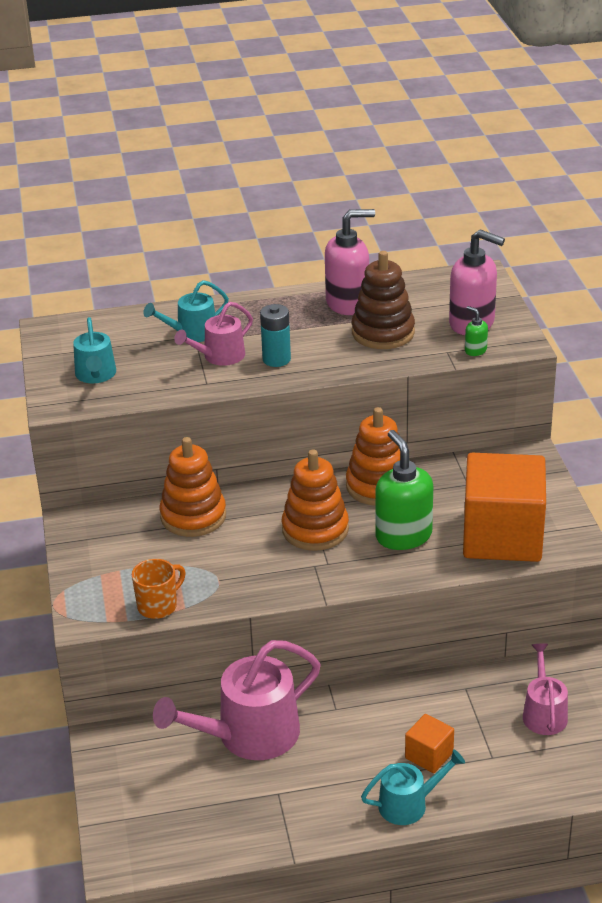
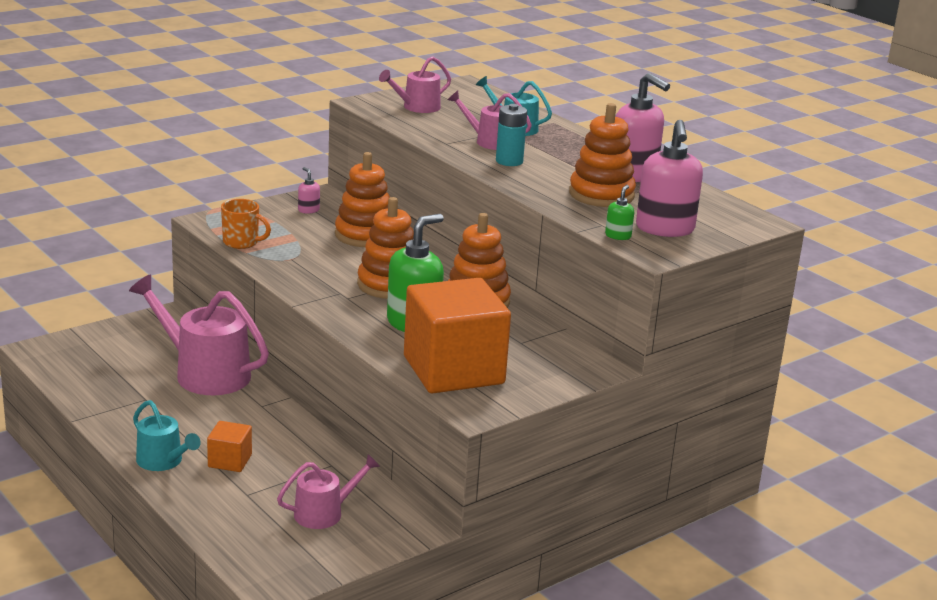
camera: 60 degrees right, 10 degrees down
(96, 375) = (417, 107): turquoise watering can -> pink watering can
(106, 539) = (308, 210): none -> pink soap dispenser
(383, 332) = (601, 195): brown stacking toy -> orange stacking toy

